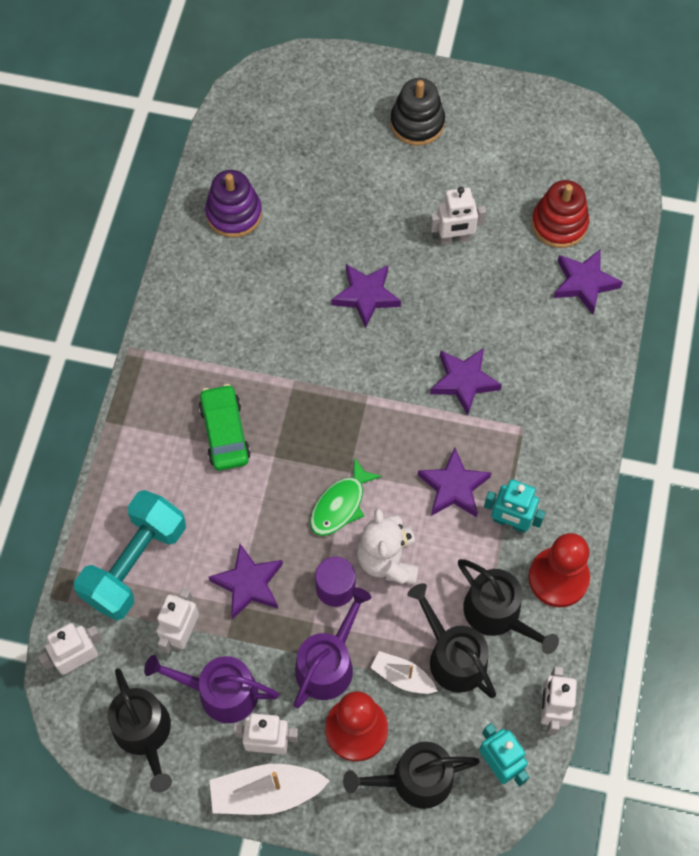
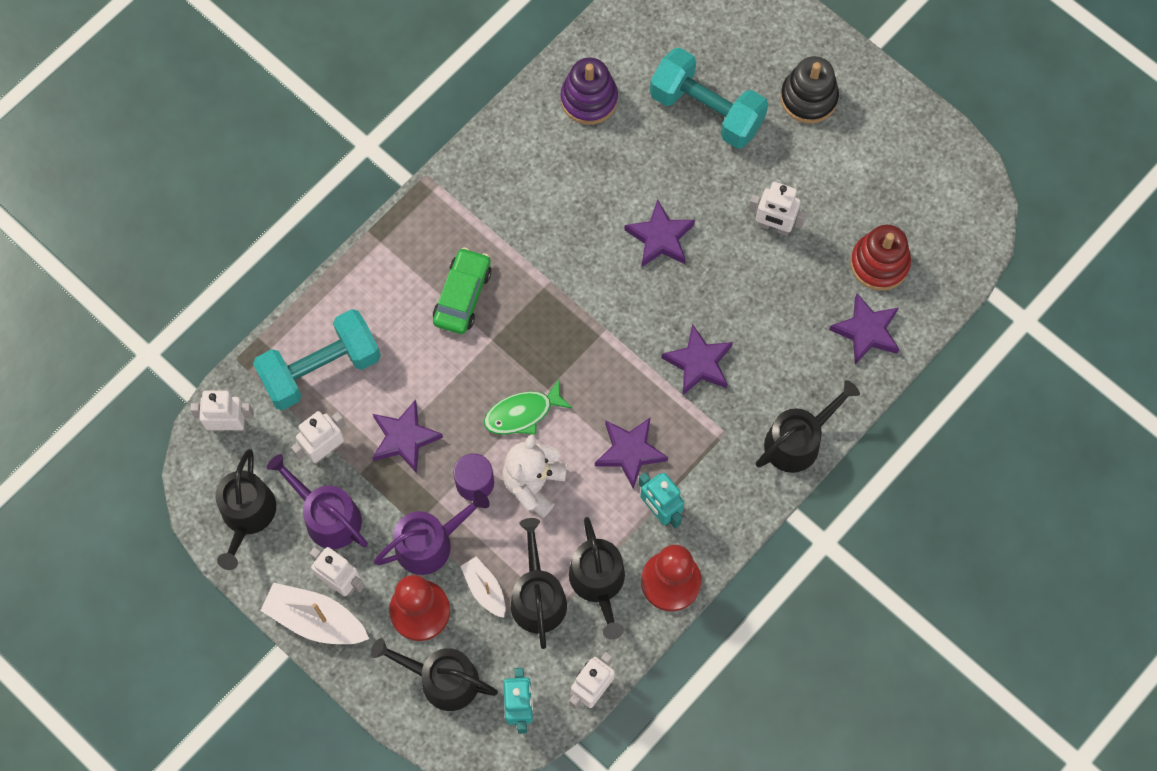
camera: 30 degrees right, 5 degrees up
(339, 174) = (706, 110): none -> turquoise dumbbell
(587, 401) = (798, 441): none -> black watering can

